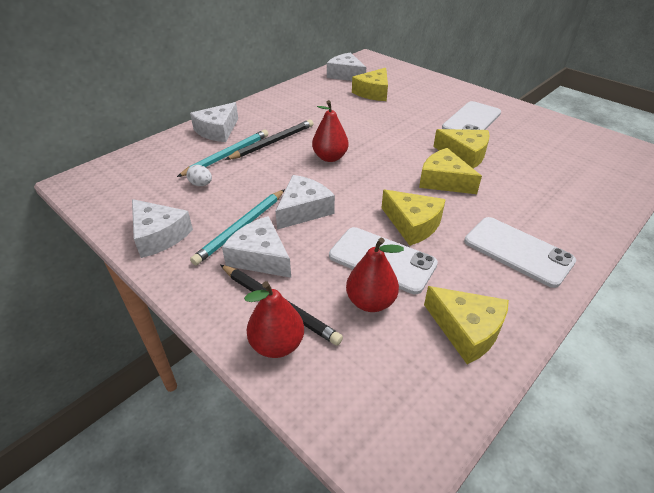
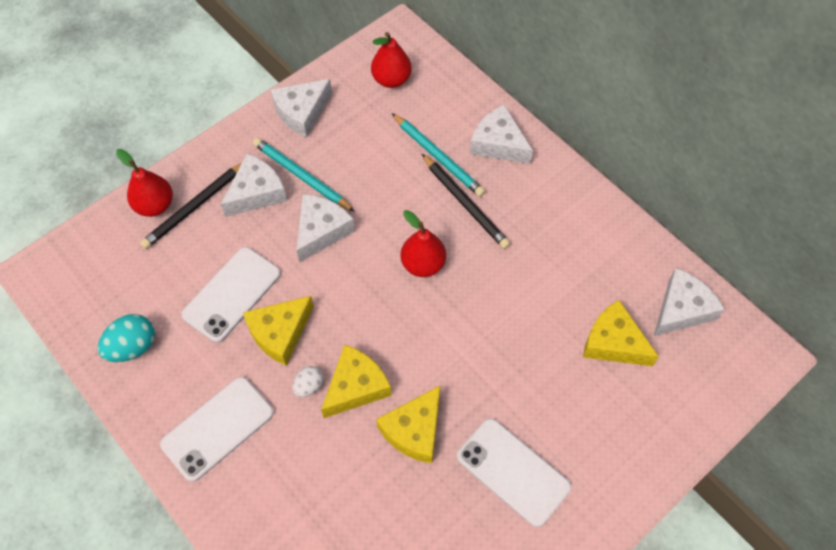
camera: 95 degrees right, 20 degrees up
(201, 184) = (381, 137): white egg -> white egg (309, 386)
(303, 210) = (321, 231): white cheese -> white cheese turned 105 degrees counterclockwise
(371, 302) = (182, 277): red pear -> red pear (391, 79)
(466, 330) = (133, 347): yellow cheese -> turquoise egg

